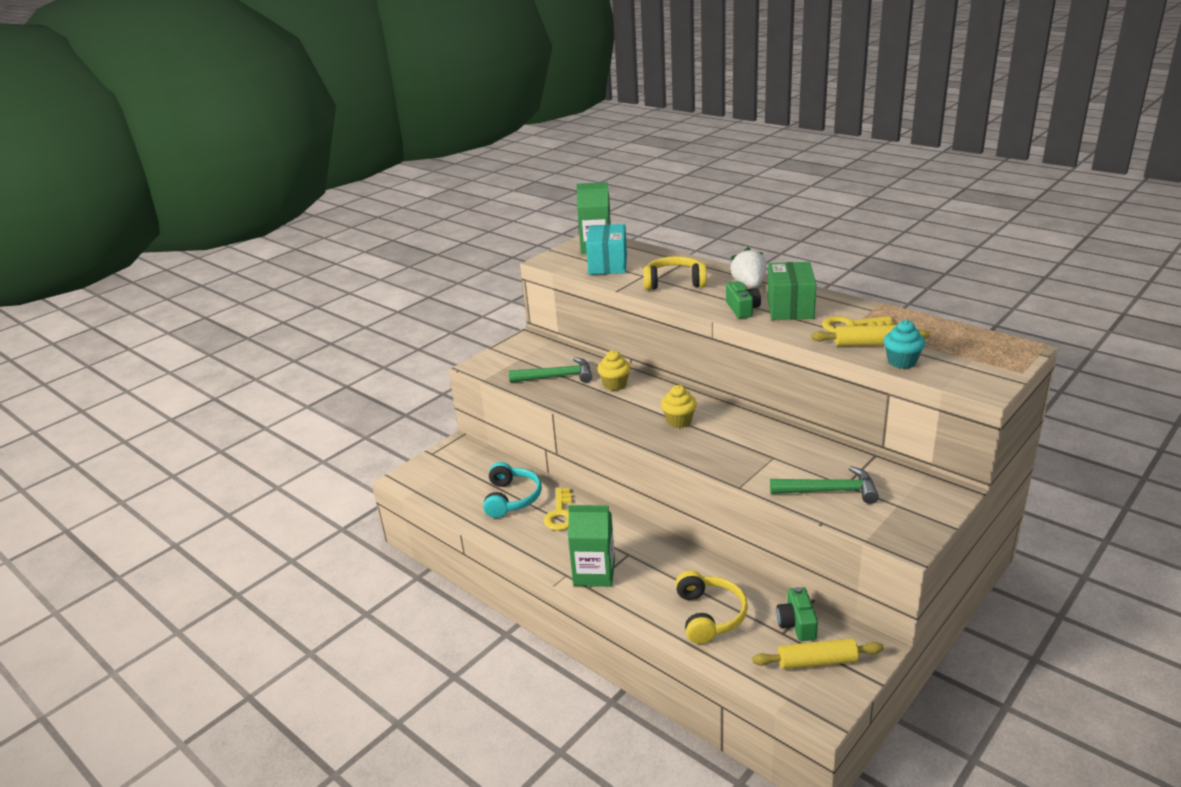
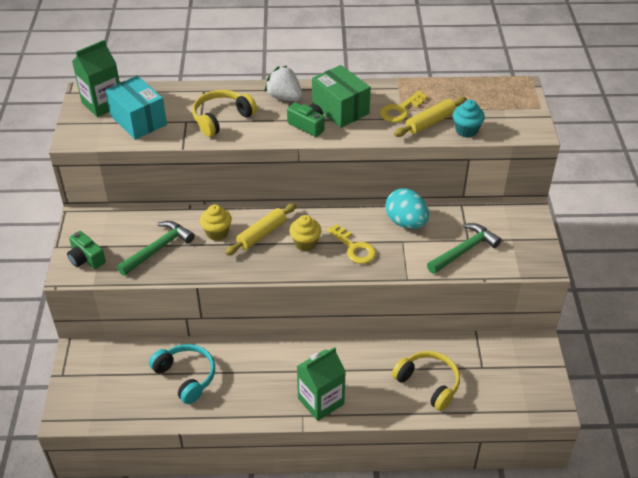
camera: 45 degrees left, 15 degrees up
(560, 514) = (241, 367): yellow key -> yellow key (354, 248)
(796, 445) = (406, 222): none -> turquoise egg
(797, 623) = (483, 355): green camera -> green camera (86, 258)
(817, 662) = (519, 374): yellow rolling pin -> yellow rolling pin (262, 234)

